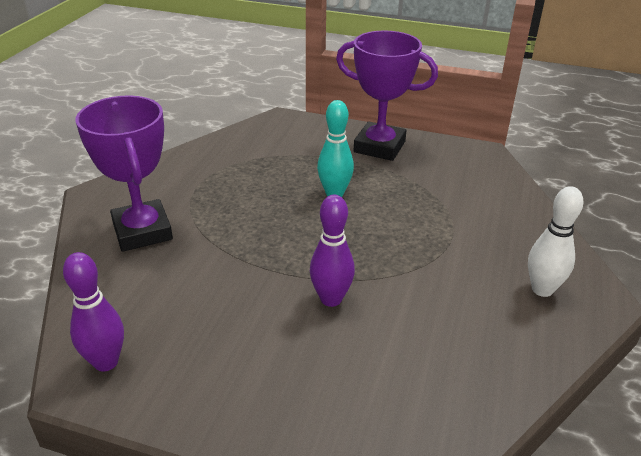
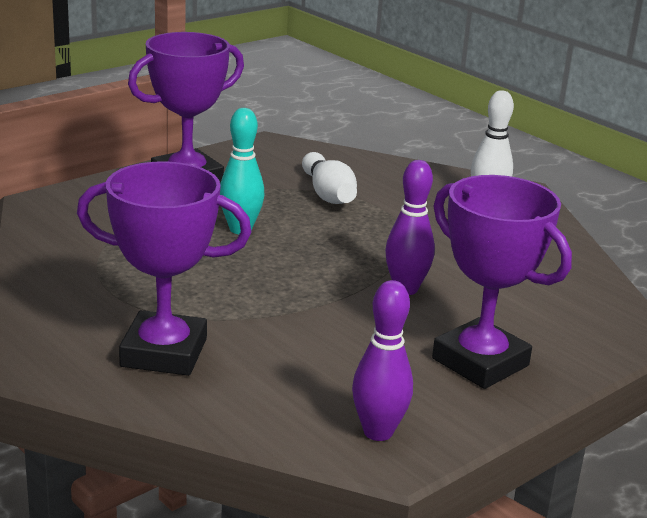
camera: 60 degrees left, 10 degrees down
(251, 383) = (480, 362): none -> purple trophy
(438, 206) = (328, 194): none -> white bowling pin

